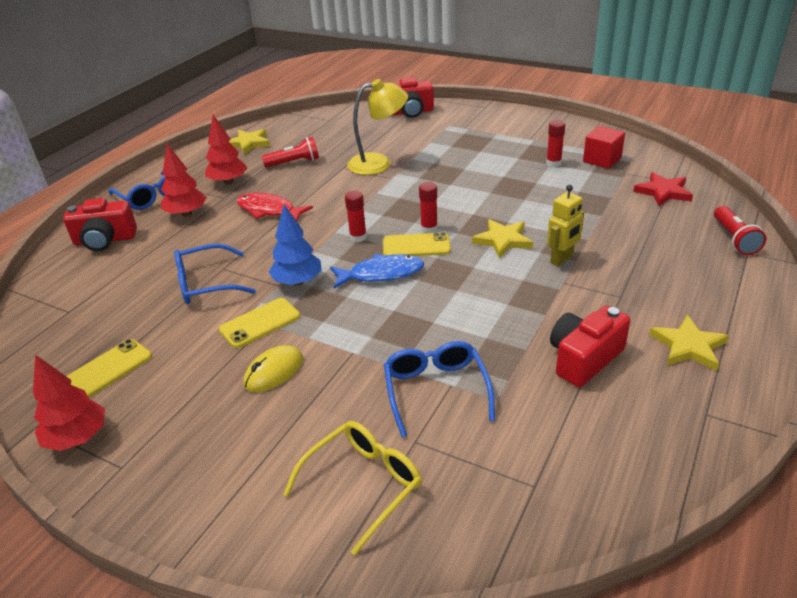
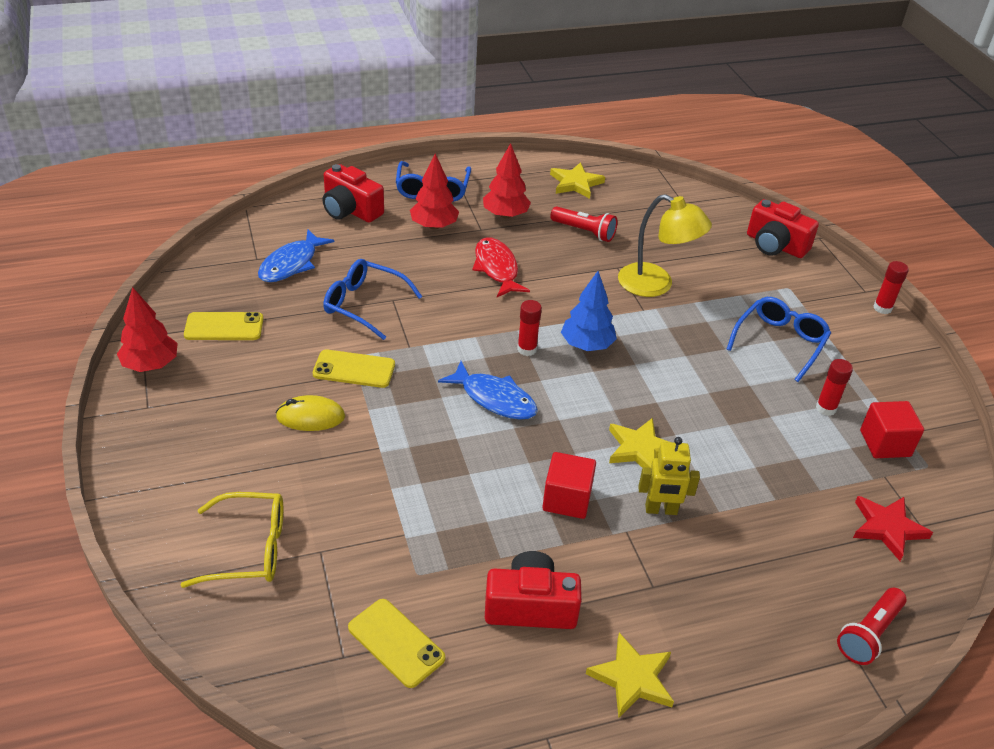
camera: 40 degrees right, 5 degrees up
(106, 297) = (291, 264): none -> blue fish
(297, 281) = (426, 354): blue tree -> blue tree (586, 345)
(416, 246) = (560, 395): yellow phone -> yellow phone (396, 643)
(429, 229) = (595, 387): red glue stick -> red glue stick (882, 308)
(436, 390) = (388, 528): blue glasses -> blue glasses (780, 342)
(509, 292) = (567, 499): none -> red cube

